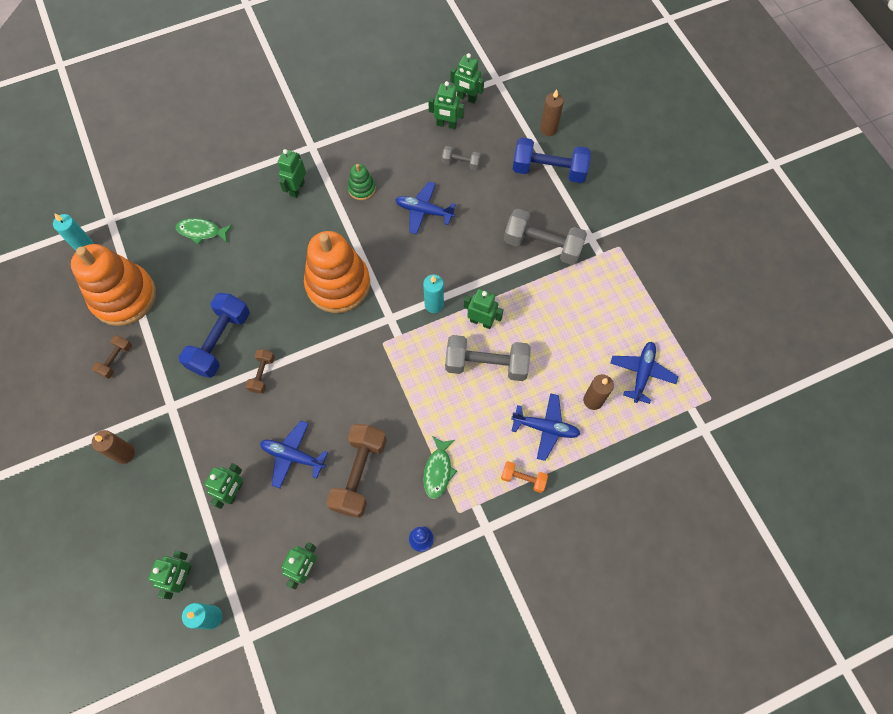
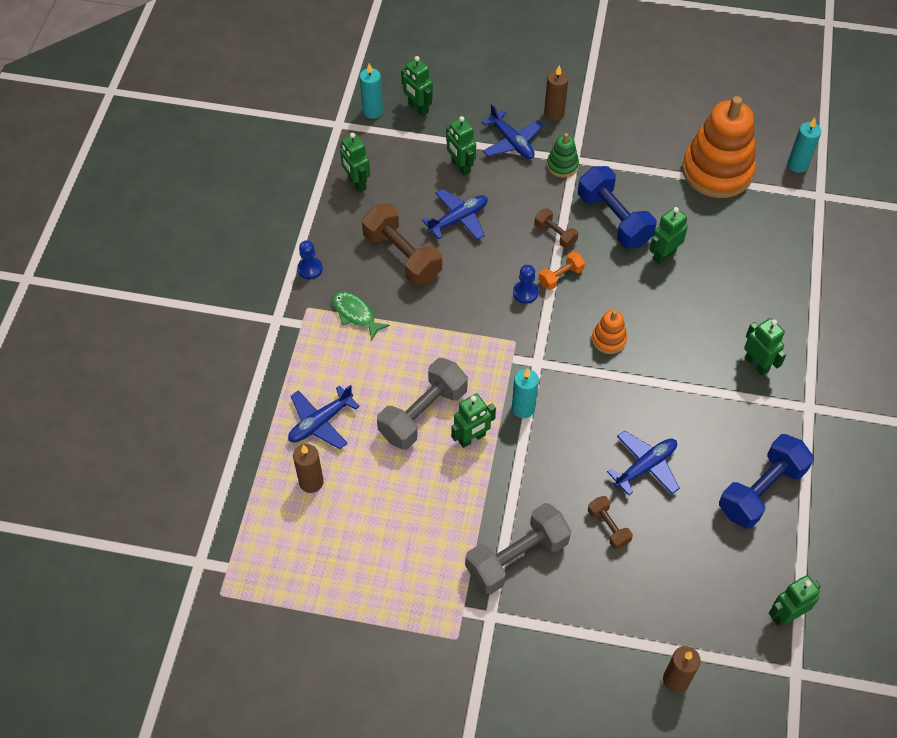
camera: 125 degrees right, 10 degrees down
(116, 360) = (651, 141): brown dumbbell -> brown dumbbell (608, 527)
(202, 231) = (754, 259): green fish -> none
(334, 362) = (525, 293): none -> blue pawn
(338, 284) = (608, 339): orange stacking toy -> orange stacking toy, size x0.45
(362, 189) = (717, 424): green stacking toy -> green stacking toy (562, 165)
(446, 125) = (756, 565): green robot -> green robot (664, 255)
(461, 163) = (688, 545): grey dumbbell -> none
(523, 479) = (291, 373): orange dumbbell -> orange dumbbell (560, 277)
(549, 170) = (613, 636): blue dumbbell -> blue dumbbell (761, 491)
(642, 373) = (299, 548): blue plane -> blue plane (512, 142)

